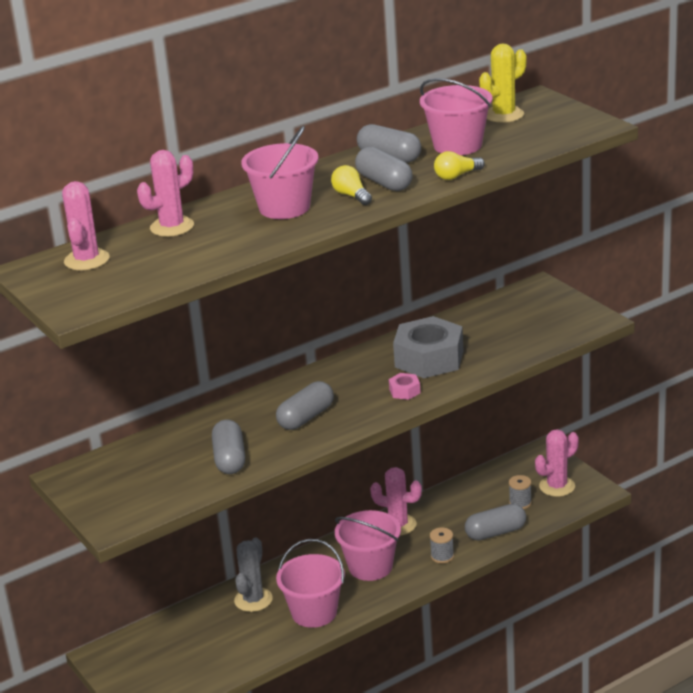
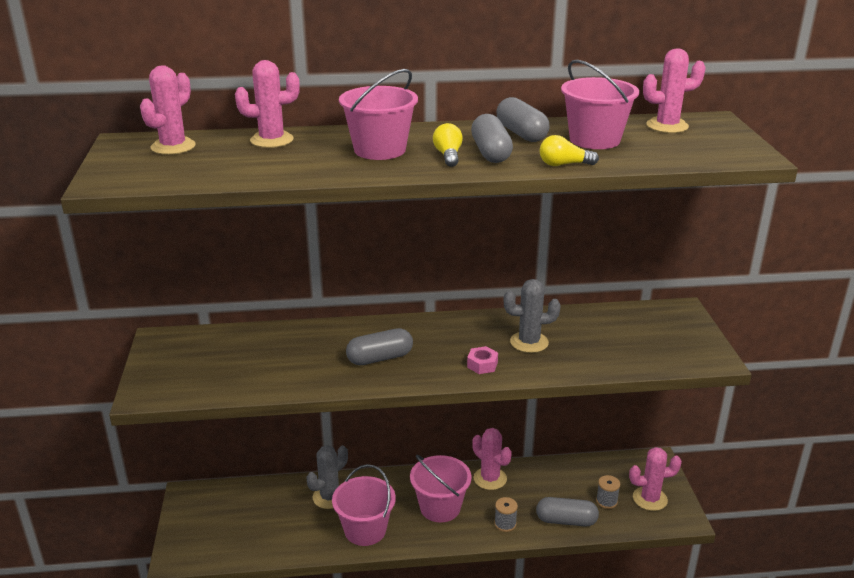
camera: 25 degrees right, 0 degrees up
(229, 459) = (286, 372): grey capsule -> none
(429, 358) = (529, 342): grey nut -> grey cactus
(504, 115) = (667, 126): yellow cactus -> pink cactus

